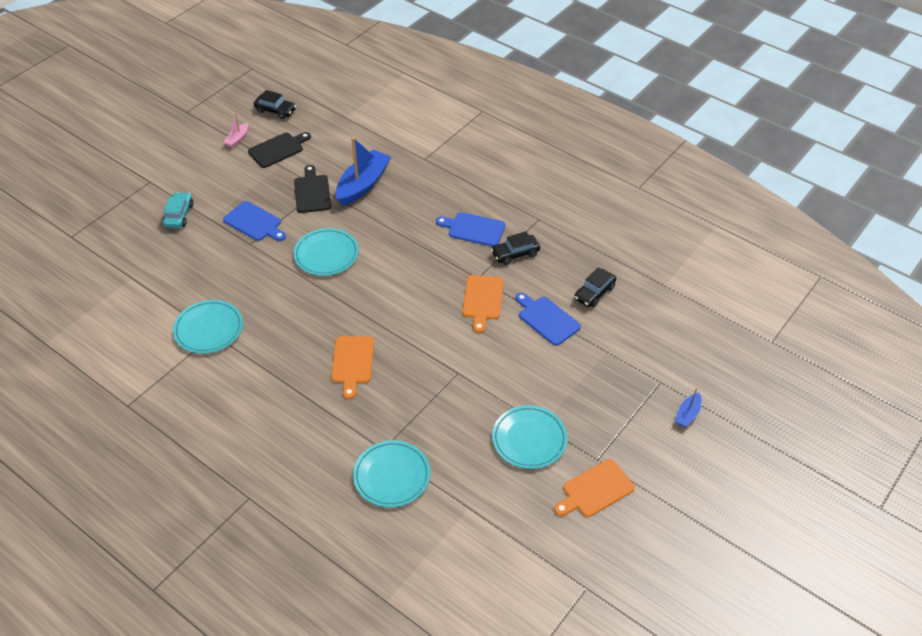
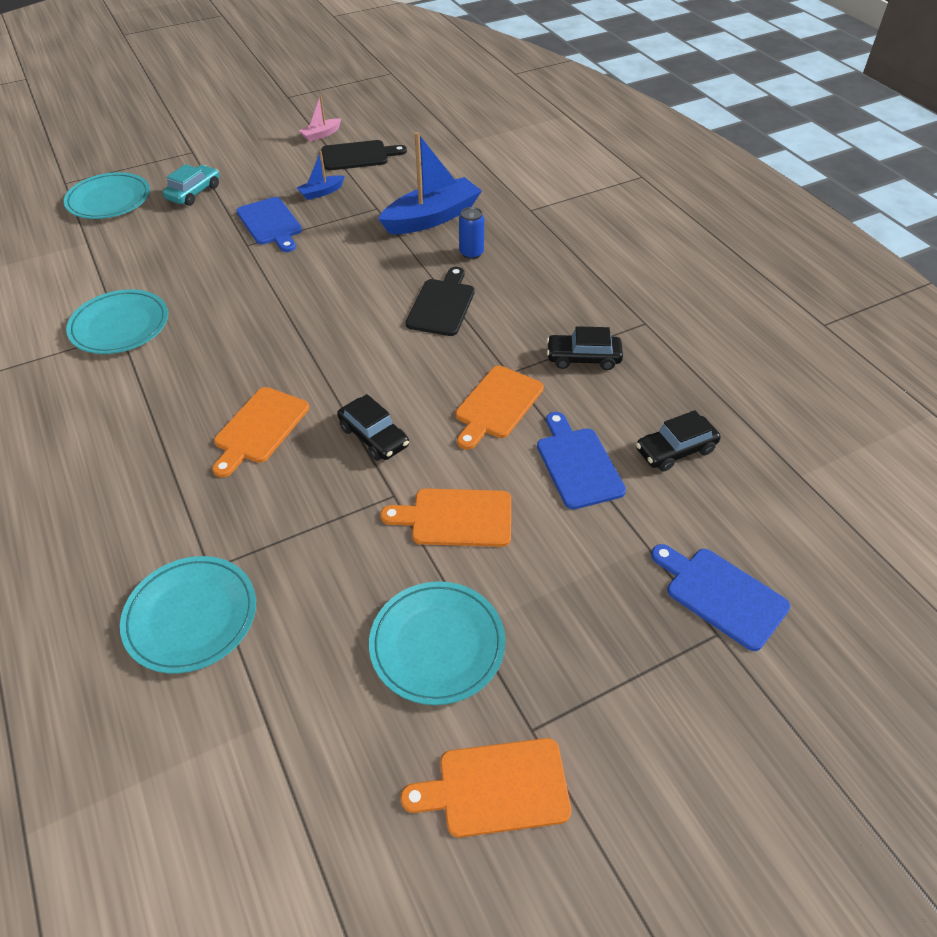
camera: 25 degrees right, 0 degrees up
(275, 110) = (386, 117): black car -> black car (374, 437)
(312, 192) = (364, 209): black cutting board -> black cutting board (442, 305)
(326, 254) = (328, 283): turquoise plate -> turquoise plate (109, 200)
(406, 203) = (471, 253): none -> blue can
(474, 229) = (543, 309): blue cutting board -> blue cutting board (721, 595)
(499, 372) = (456, 518): none -> orange cutting board
(687, 414) = (742, 714): blue boat -> blue boat (321, 192)

